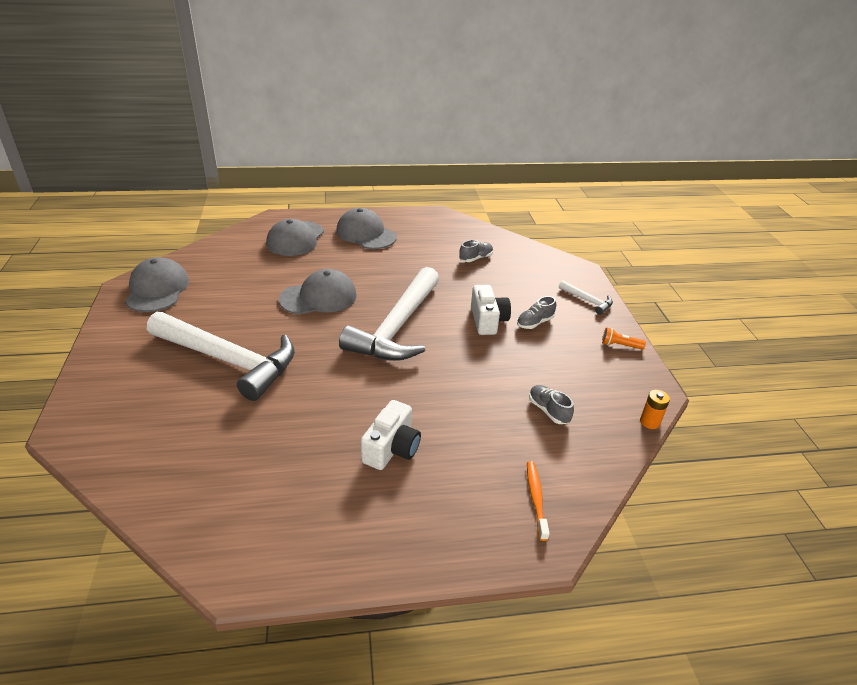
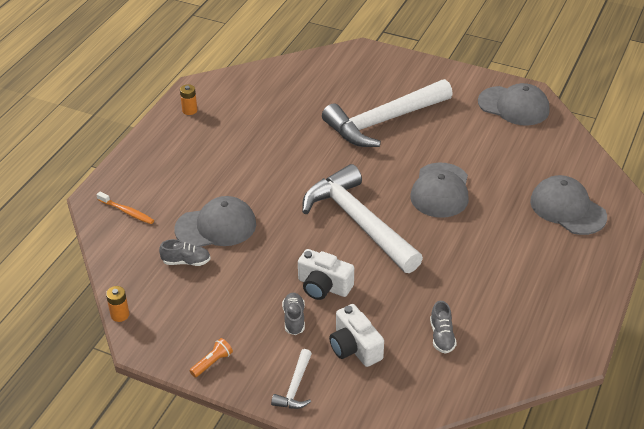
camera: 125 degrees right, 5 degrees up
(303, 550) = (189, 110): none -> orange battery
(366, 234) = (551, 266): grey cap -> grey cap (216, 226)
(392, 448) = (227, 167): white camera -> white camera (354, 347)
(587, 301) = (295, 387): white hammer -> white hammer turned 60 degrees counterclockwise

